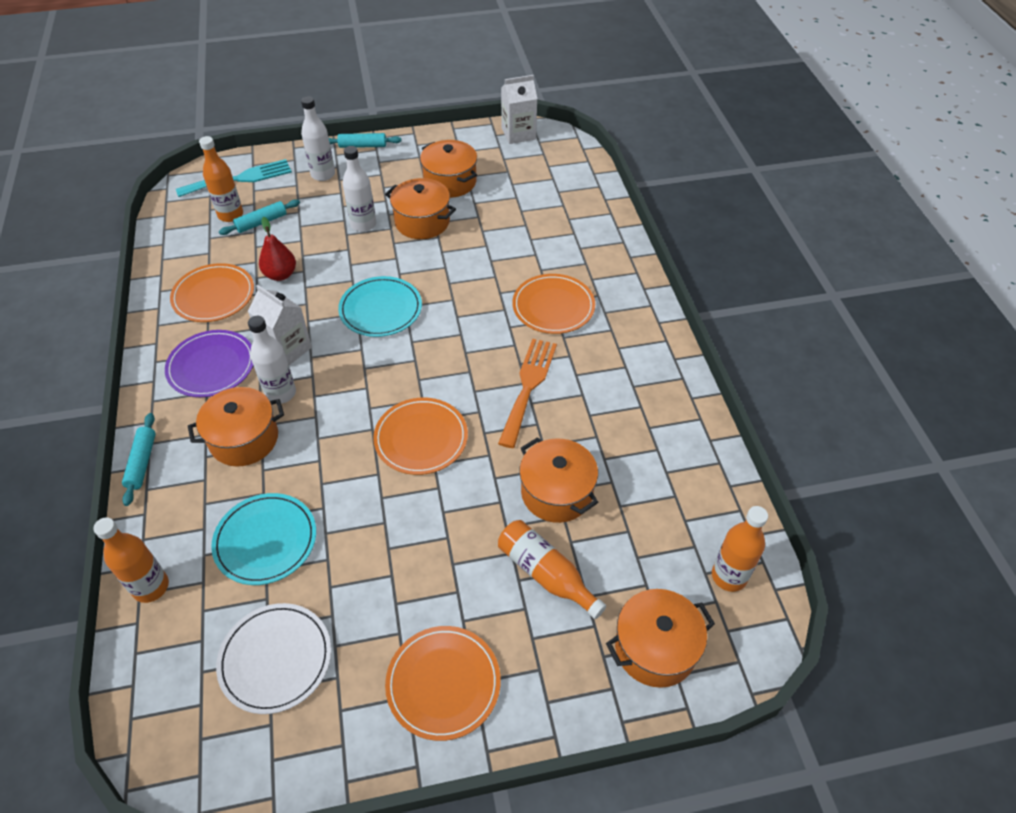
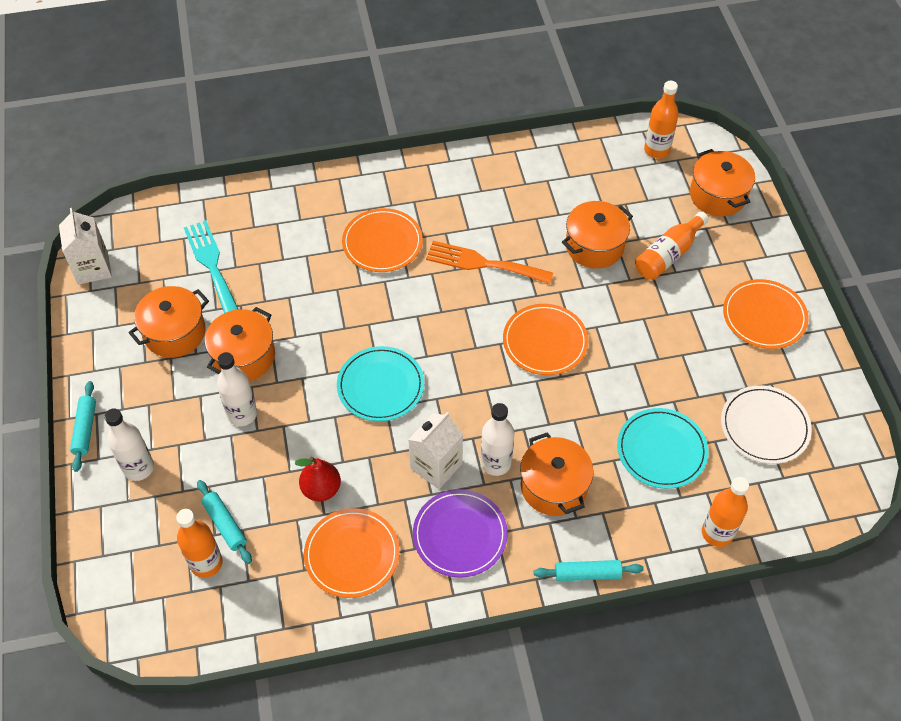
camera: 90 degrees left, 5 degrees up
(240, 179) = (131, 565): turquoise fork -> turquoise fork (212, 265)

